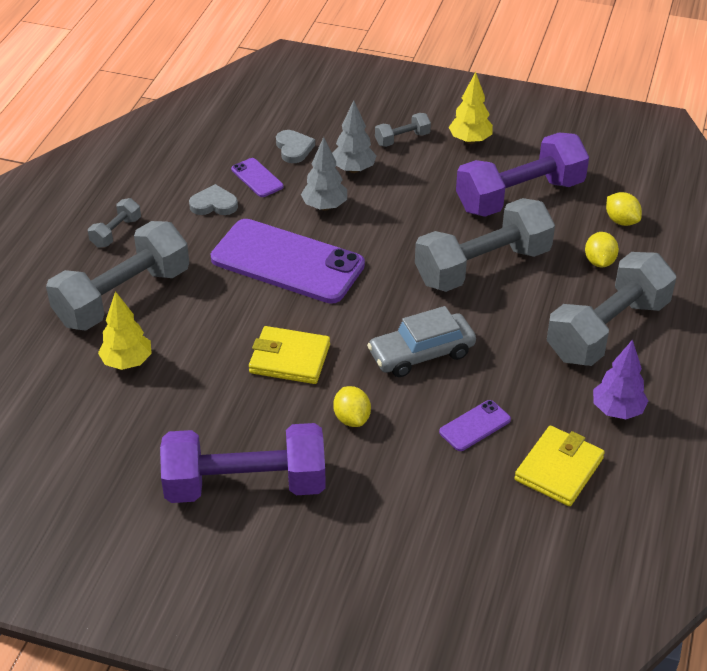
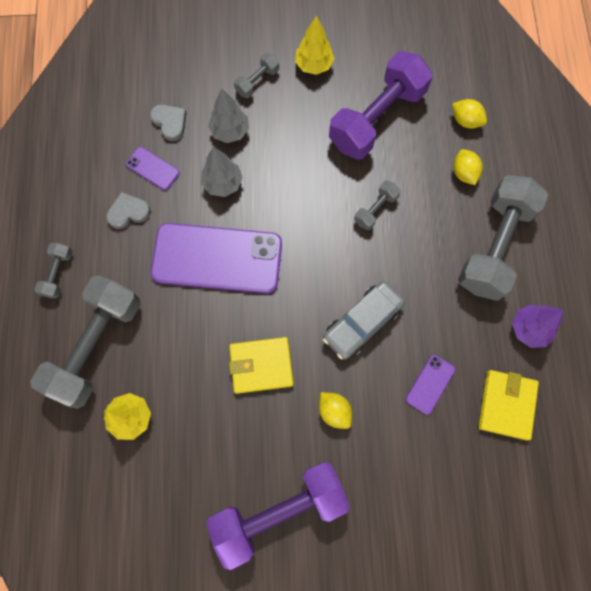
camera: 20 degrees left, 30 degrees up
(482, 266) = (375, 209): grey dumbbell -> grey dumbbell, size x0.44

